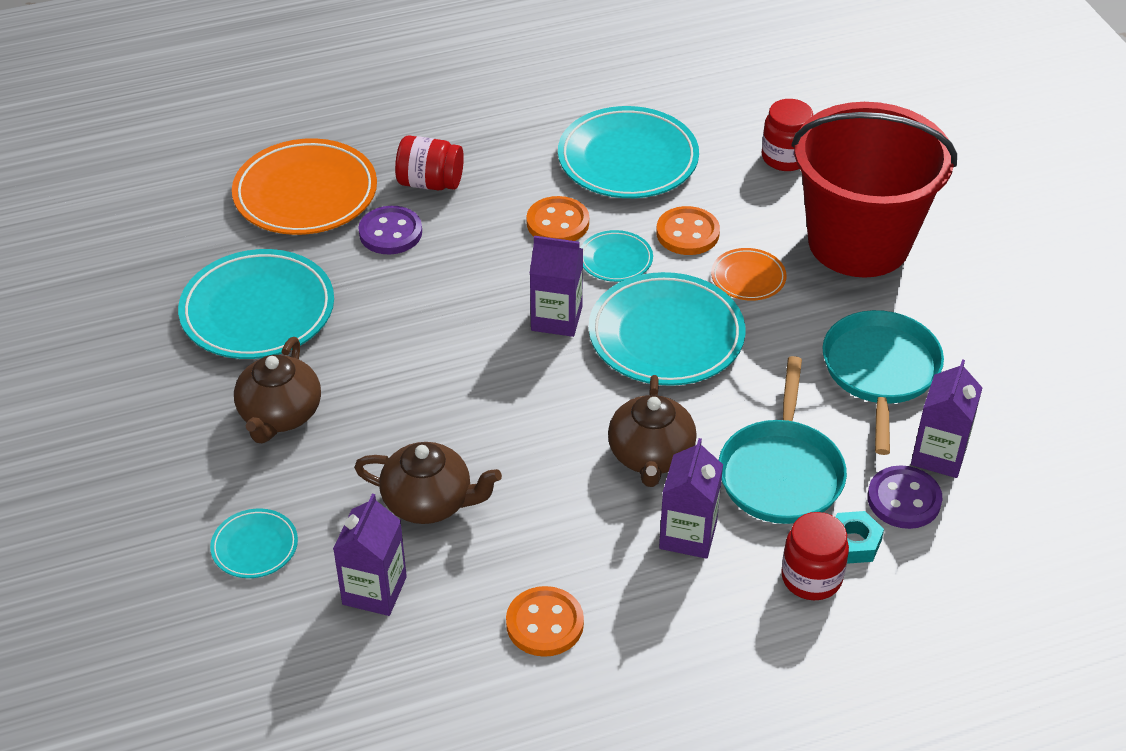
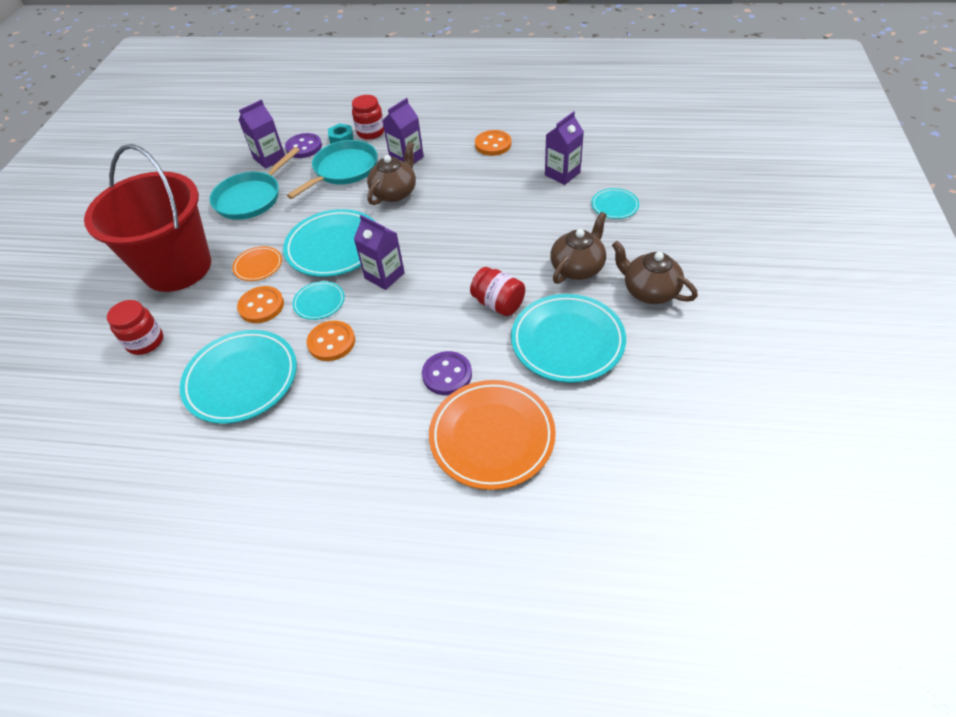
camera: 150 degrees left, 5 degrees up
(429, 502) = (516, 202): brown teapot -> brown teapot (649, 291)
(430, 183) = (392, 411): red jar -> red jar (498, 304)

